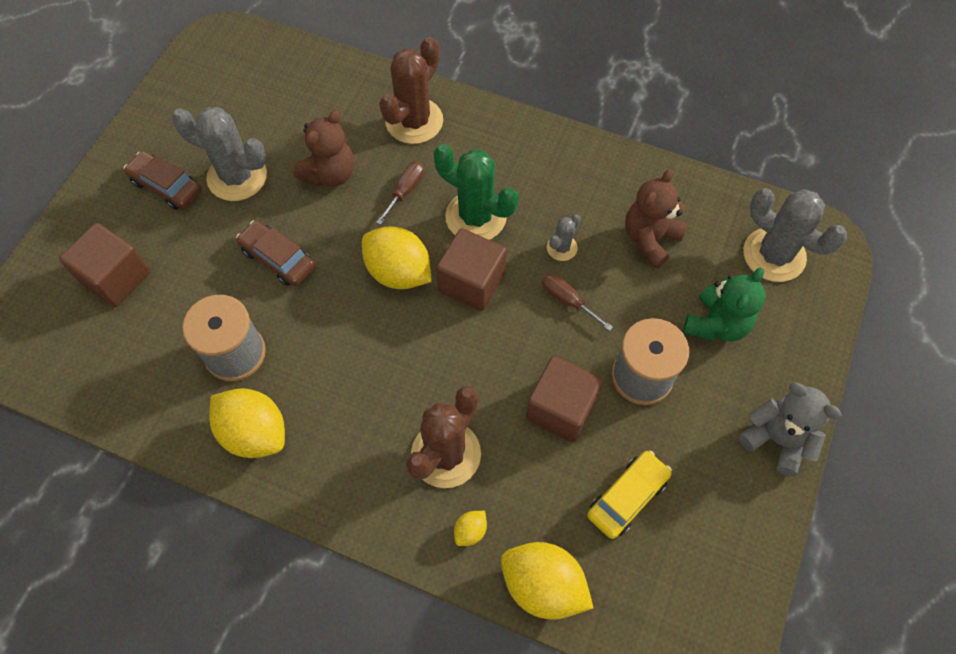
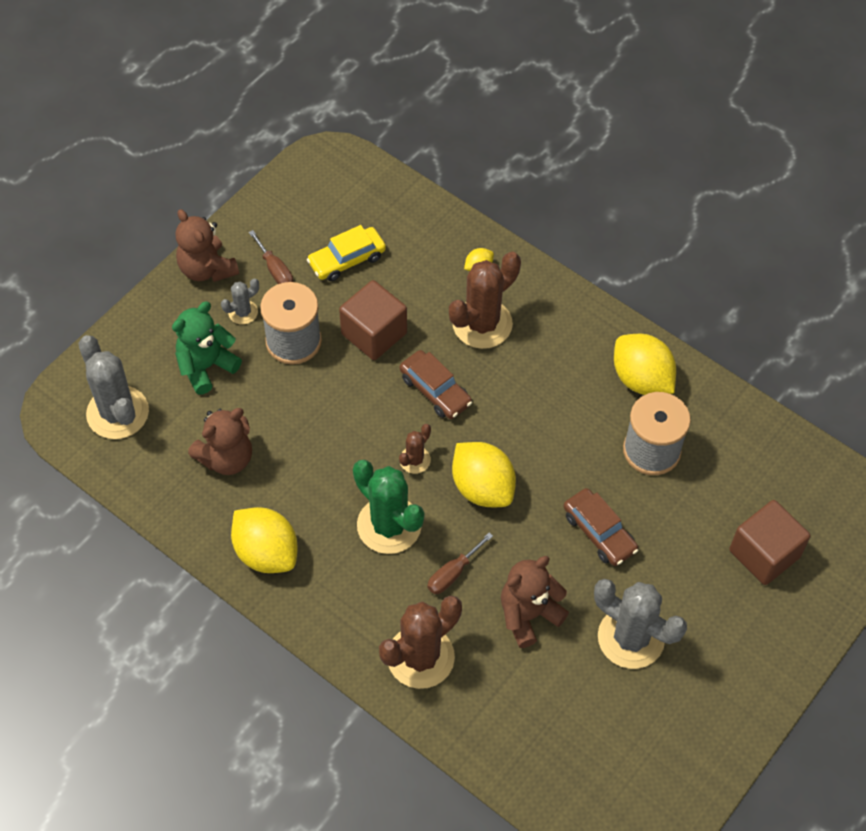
camera: 165 degrees left, 5 degrees down
(166, 186) = (709, 646): brown car -> brown car (435, 390)
(471, 282) = (415, 460): brown cube -> brown cactus
(543, 585) = (435, 222): yellow lemon -> yellow lemon (266, 552)
(562, 248) = (316, 471): grey cactus -> grey cactus (243, 312)
(567, 300) = (331, 420): brown screwdriver -> brown screwdriver (275, 270)
(776, 439) = (207, 269): grey teddy bear -> brown teddy bear

